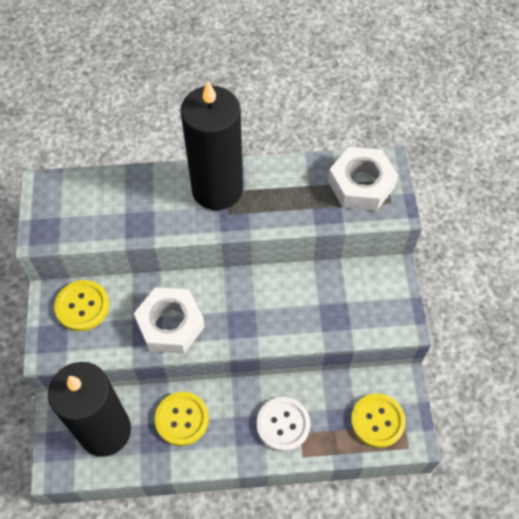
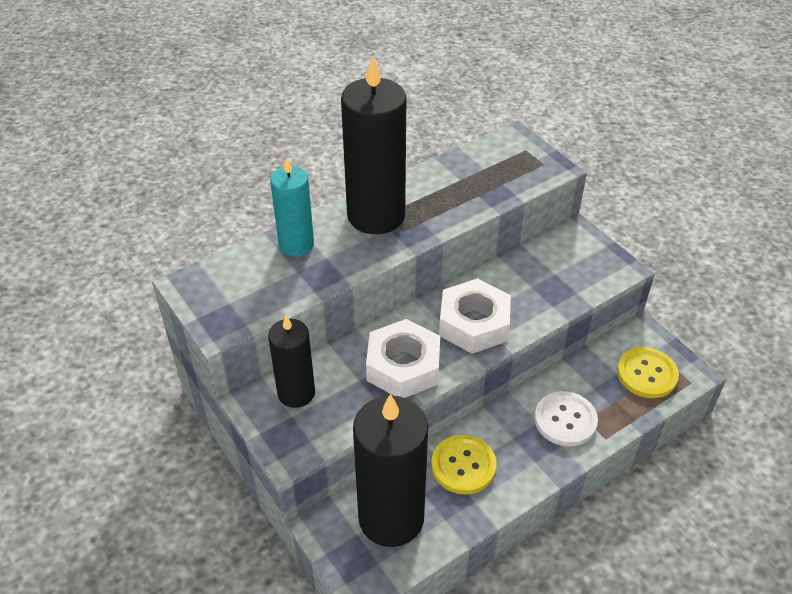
camera: 30 degrees left, 15 degrees down
(82, 306) = (296, 393): yellow button -> black candle
(140, 188) = (296, 244): none -> turquoise candle
(361, 184) = (506, 161): white nut -> white nut (474, 324)

